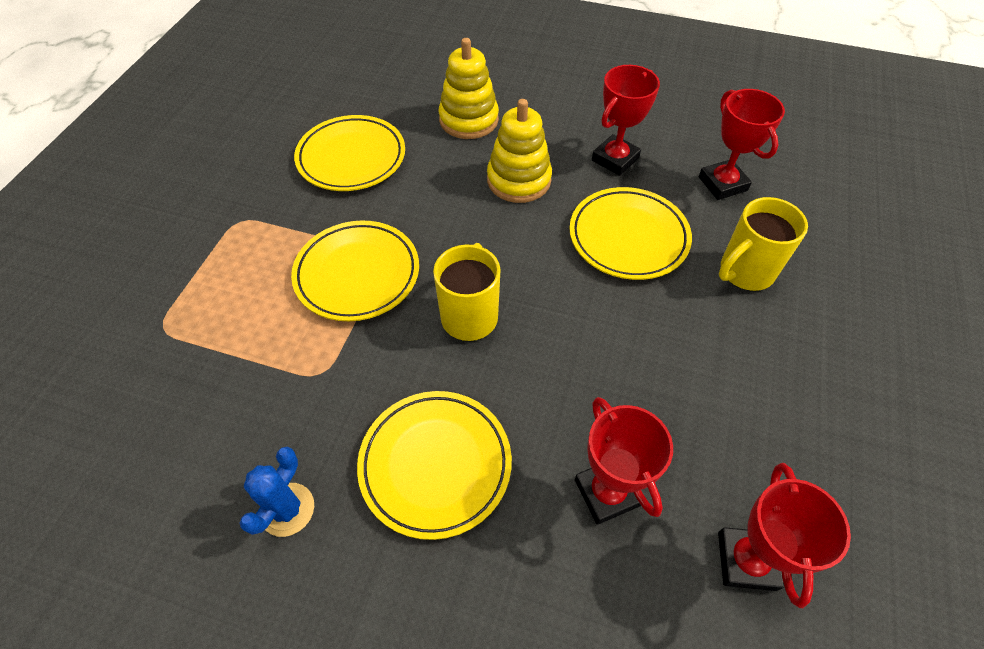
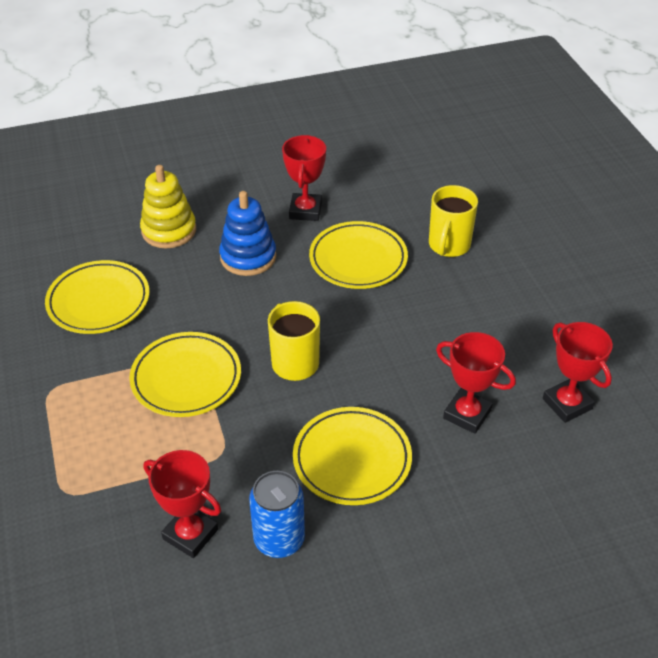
camera: 35 degrees left, 10 degrees down
(287, 509) = (279, 539): blue cactus -> blue can
(519, 180) = (248, 257): yellow stacking toy -> blue stacking toy
(722, 184) = (392, 195): red trophy -> red trophy (190, 534)

